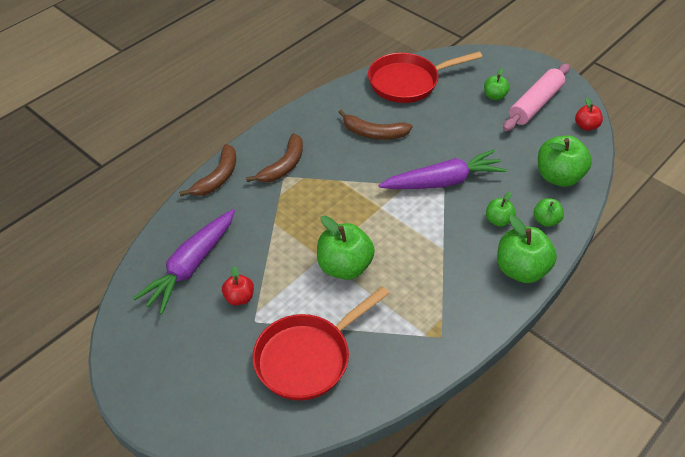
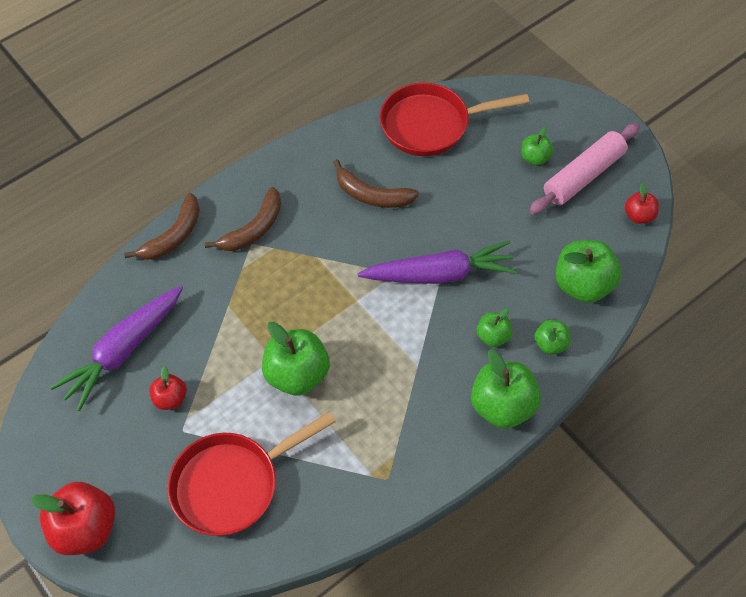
camera: 10 degrees right, 10 degrees up
(182, 411) = (85, 529): none -> red apple

